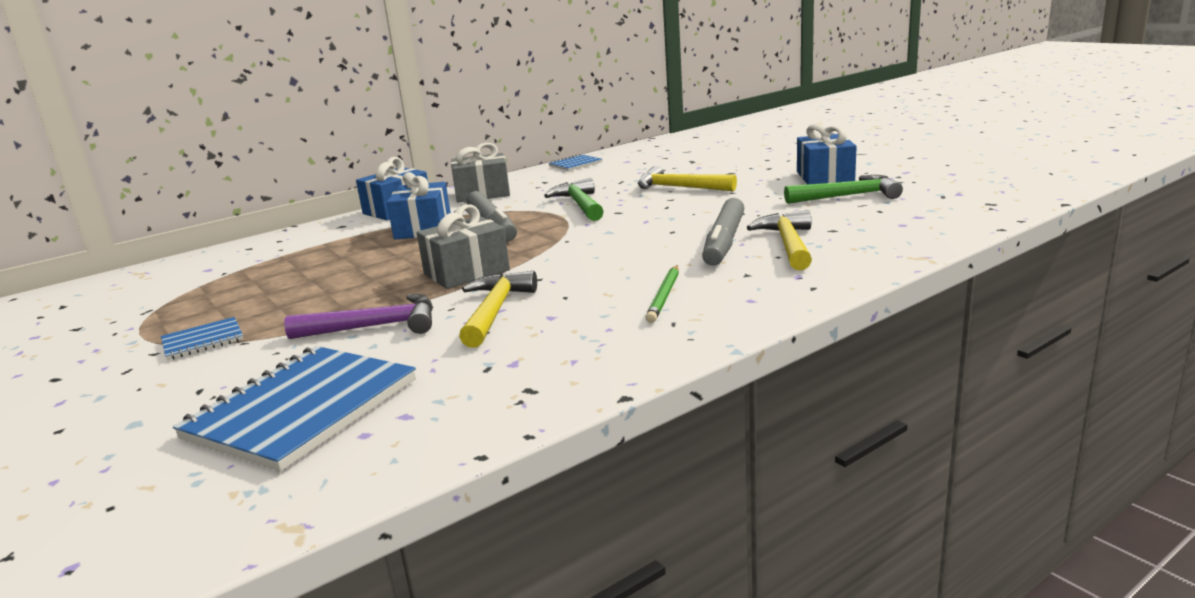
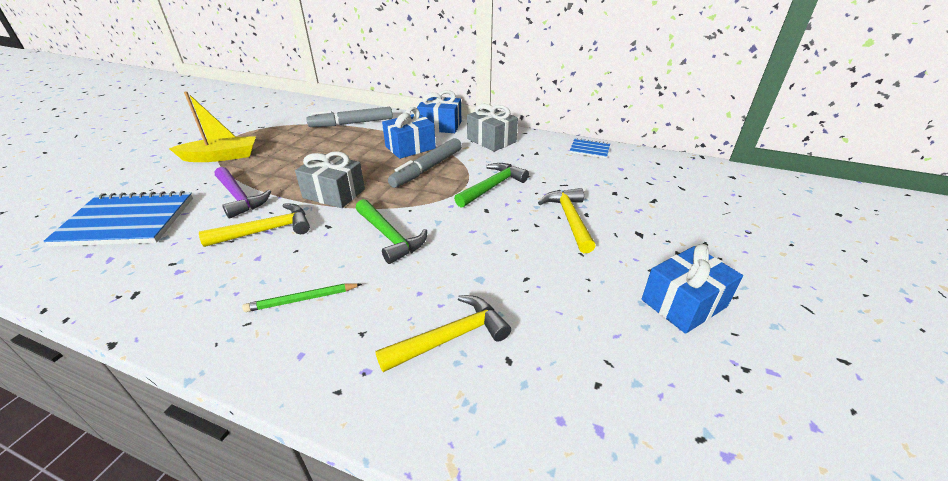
camera: 55 degrees right, 15 degrees up
(203, 341) = (221, 157): blue notebook -> yellow boat
(724, 241) = (440, 292): grey marker -> grey marker (352, 123)
(847, 196) = (628, 341): green hammer -> green hammer (389, 237)

